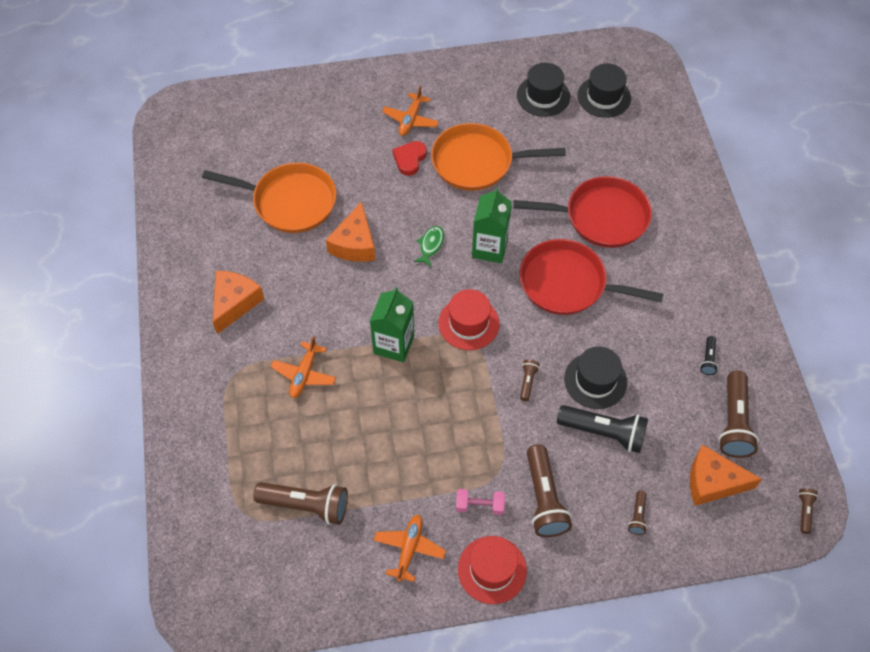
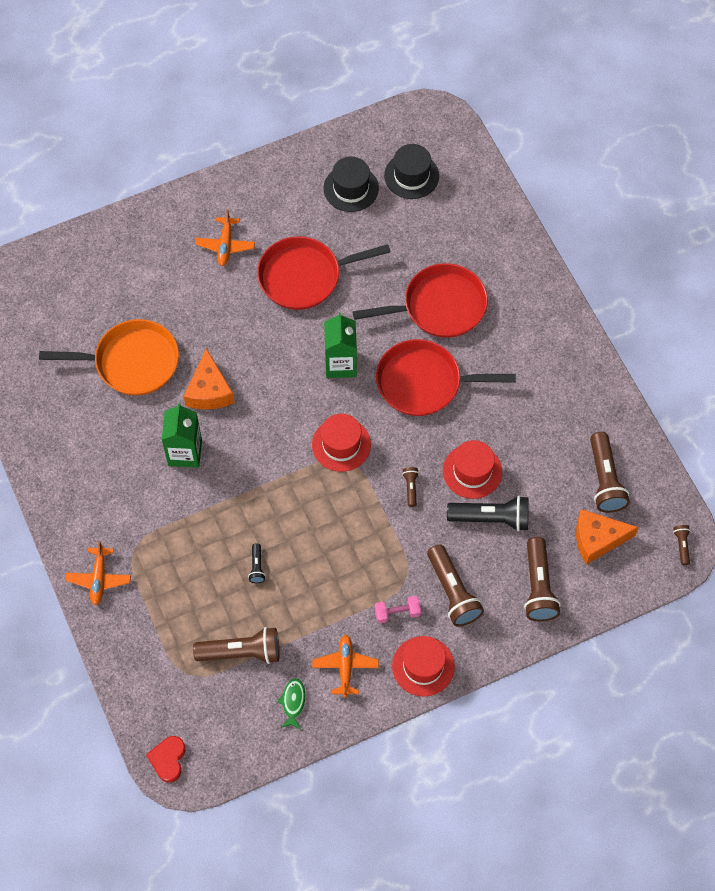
camera: 15 degrees left, 5 degrees up
(234, 303) = (112, 479): orange cheese -> none
(304, 374) = (201, 532): orange plane -> orange plane (99, 578)
(393, 344) = (276, 482): green carton -> green carton (185, 452)
(409, 159) = (237, 289): red heart -> red heart (168, 759)
(431, 245) = (283, 375): green fish -> green fish (293, 702)
(477, 162) = (304, 276): orange pan -> red pan
(595, 380) = (472, 471): black hat -> red hat
(637, 516) = (538, 587): brown flashlight -> brown flashlight, size x2.10
(708, 359) = (569, 426): black flashlight -> black flashlight (257, 567)

